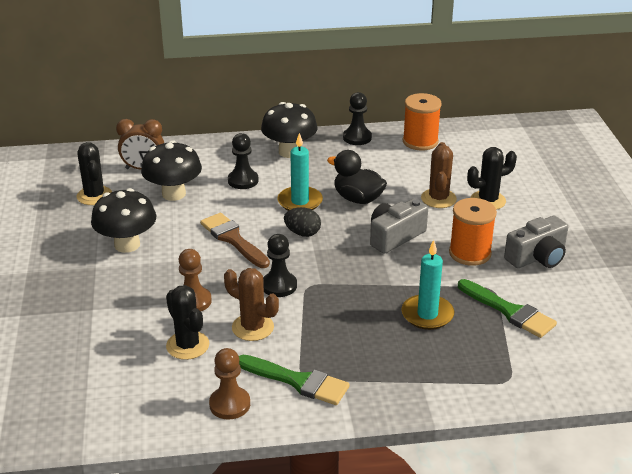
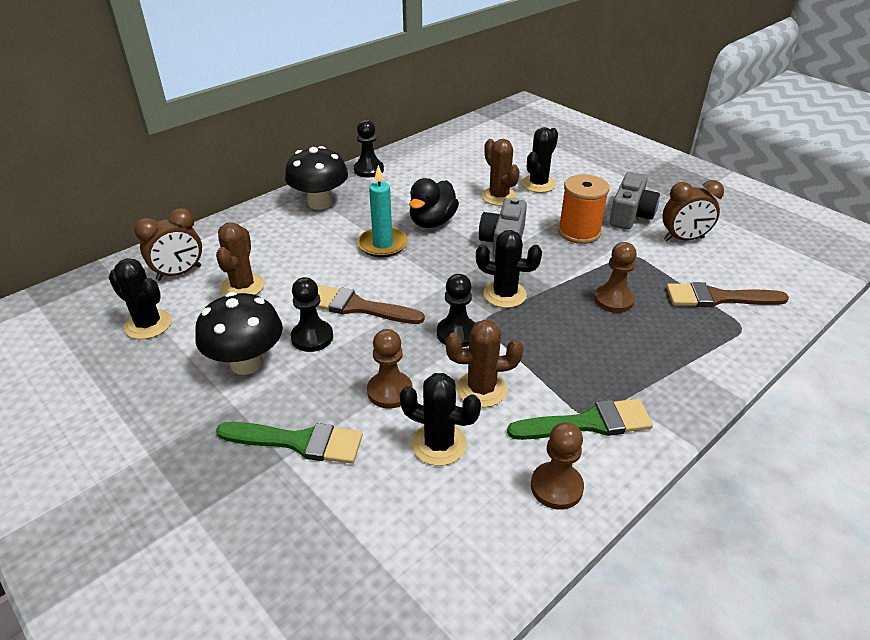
camera: 35 degrees left, 5 degrees up
(174, 194) = (243, 286): black mushroom -> brown cactus
(243, 180) = (303, 246): black pawn -> black pawn (312, 337)
(302, 233) = (419, 273): black egg -> none
(346, 274) = (504, 294): none -> black cactus
(358, 199) = (432, 222): black duck -> black duck turned 60 degrees counterclockwise
(420, 141) = (427, 155): orange spool -> none
(427, 314) = (613, 300): turquoise candle -> brown pawn
(509, 311) = (668, 267): green brush -> green brush (299, 442)
(519, 351) = (718, 298): none -> brown brush
(558, 296) = (683, 239): none -> brown clock

